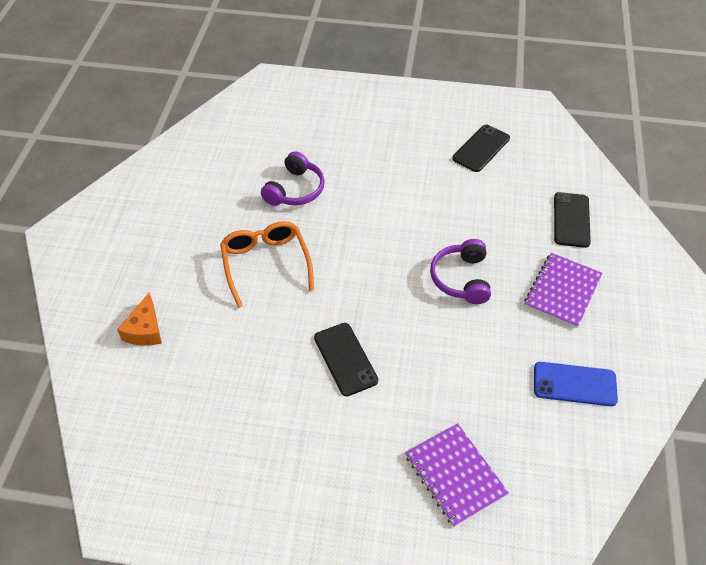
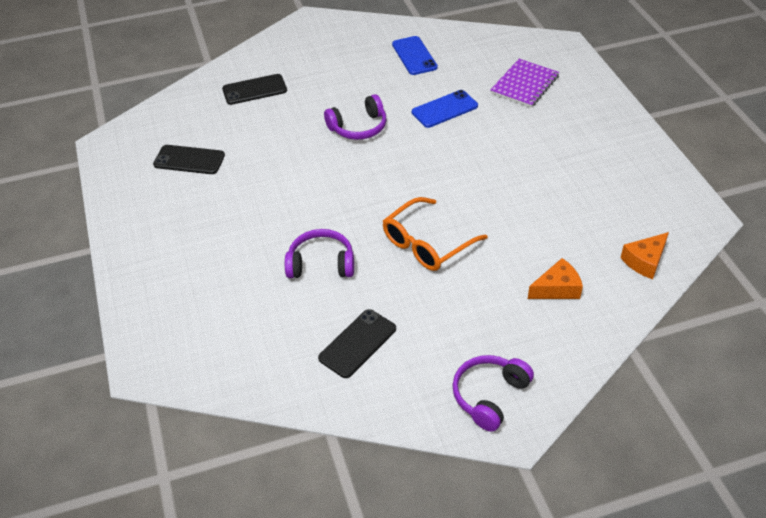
camera: 115 degrees left, 5 degrees down
(93, 235) = (489, 396): none -> purple headphones
(115, 419) = (645, 261): none -> orange cheese
(345, 359) = (482, 160): black phone -> black phone (357, 343)
(451, 366) = (444, 109): none -> blue phone
(562, 291) = (335, 78): purple notebook -> none

